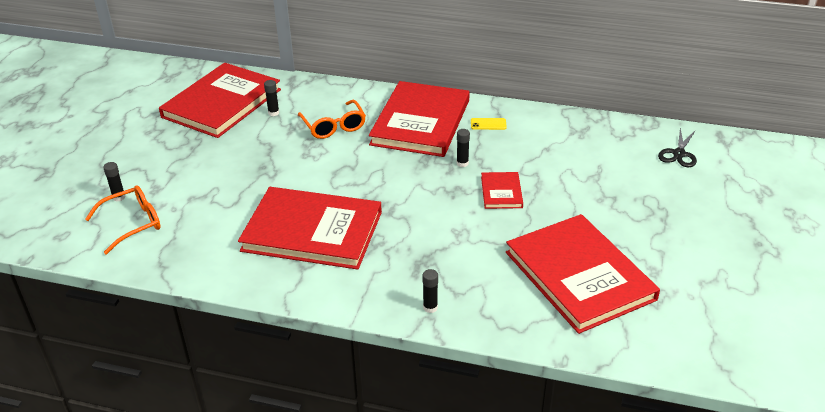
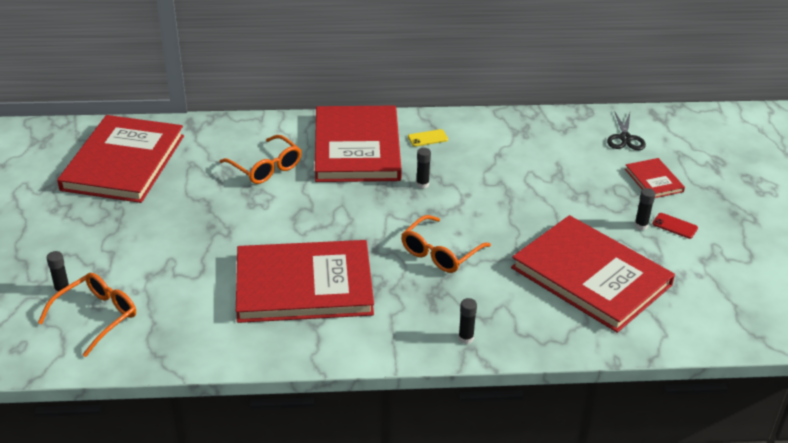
camera: 20 degrees left, 0 degrees up
(273, 113) = (190, 163): black glue stick -> black glue stick (641, 225)
(446, 226) = (440, 253): none -> orange glasses
(501, 192) = (476, 207): red book -> red book (653, 180)
(689, 244) = (675, 226): none -> red phone

